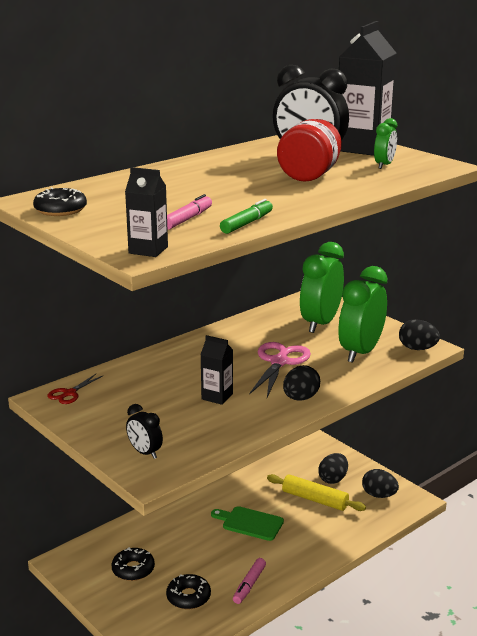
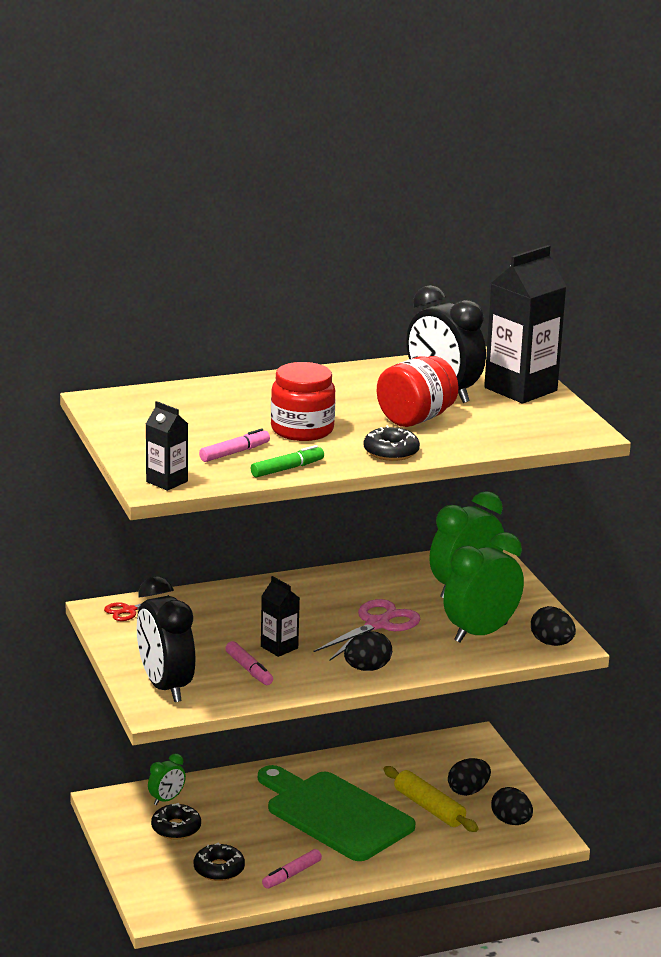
camera: 20 degrees right, 0 degrees up
(60, 210) = (123, 418): black donut -> black donut (391, 452)
(145, 452) = (165, 686): black clock -> black clock, size x2.04
(206, 421) = (249, 669): none -> pink marker
(227, 195) = (302, 430): none -> red jar
(250, 523) = (335, 814): green cutting board -> green cutting board, size x1.98
(384, 165) = (515, 419): green clock -> green clock (166, 799)

